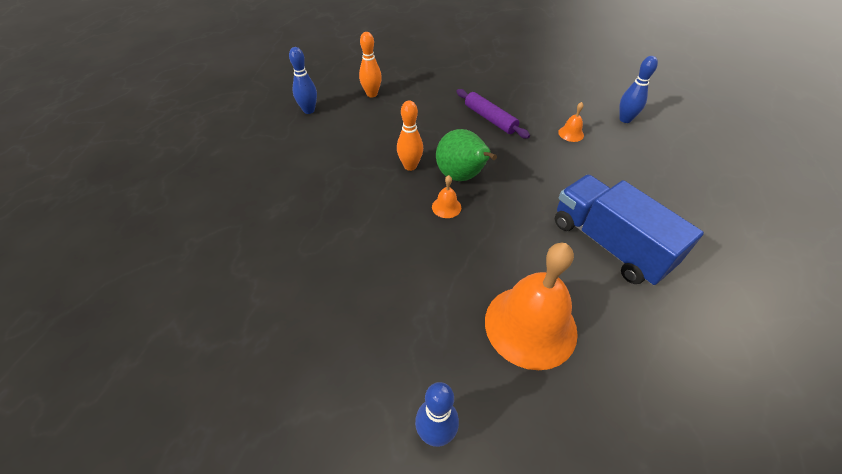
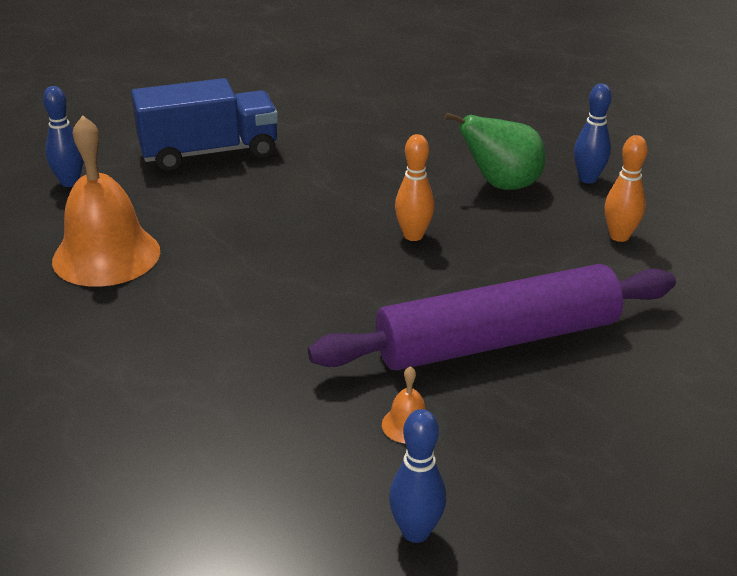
camera: 110 degrees right, 15 degrees down
(446, 207) = (315, 246): orange bell -> none
(461, 177) = (365, 272): green pear -> green pear (501, 185)
(490, 119) = (497, 340): purple rolling pin -> purple rolling pin, size x2.02
(609, 244) = (149, 357): blue truck -> blue truck (209, 152)

